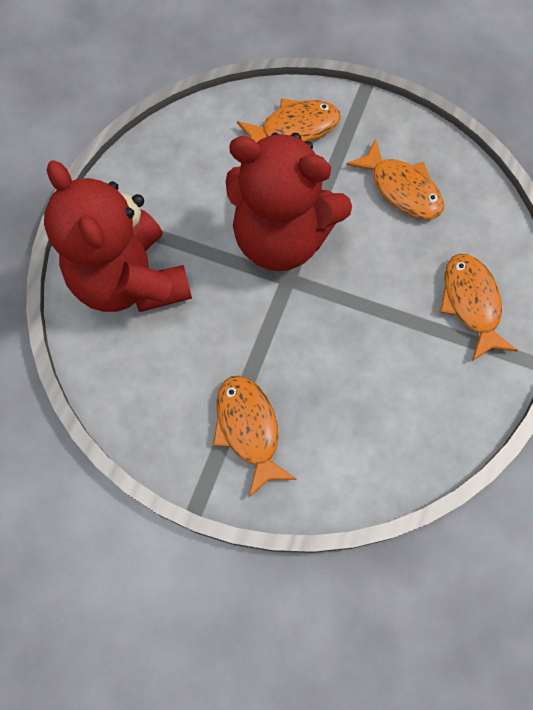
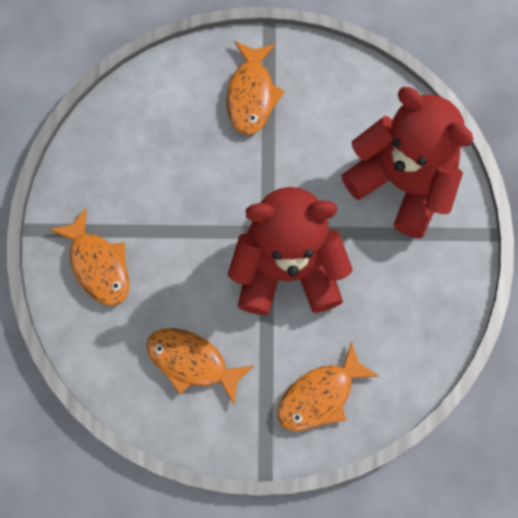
camera: 160 degrees right, 5 degrees up
(249, 429) = (251, 95): orange fish -> orange fish turned 45 degrees clockwise

